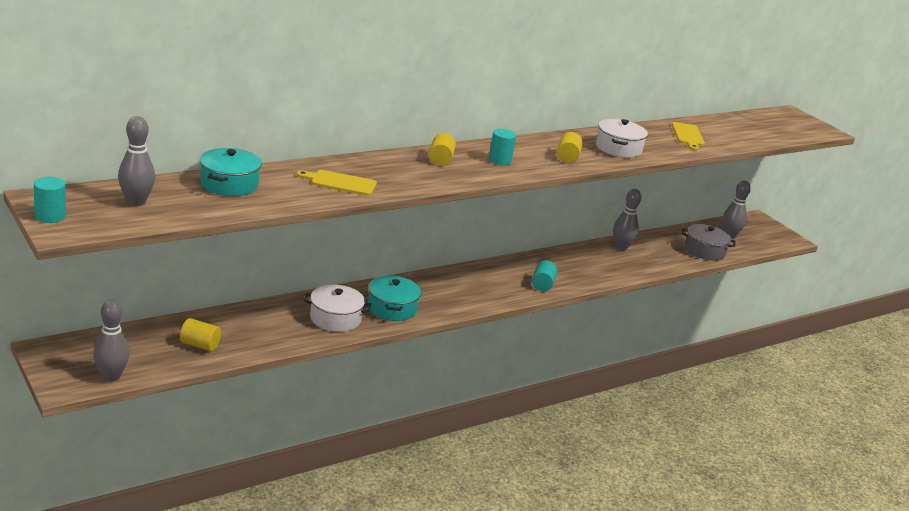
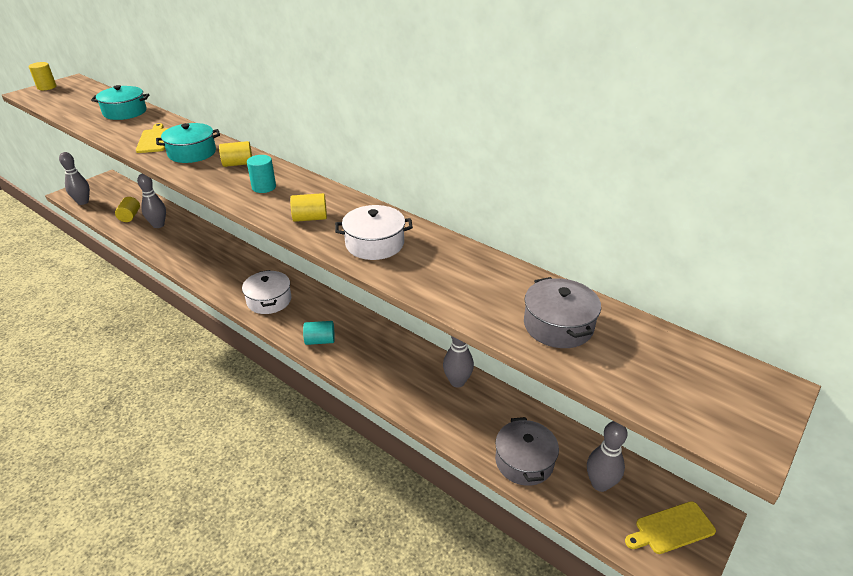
camera: 75 degrees right, 10 degrees up
(50, 216) = (47, 87): turquoise cylinder -> yellow cylinder
(136, 202) = (79, 98): grey bowling pin -> grey bowling pin (158, 225)
(335, 318) = (190, 252): white pot -> white pot (269, 300)
(392, 308) = (220, 271): turquoise pot -> turquoise pot (192, 153)
(688, 136) = (489, 288): yellow cutting board -> yellow cutting board (671, 528)
(731, 132) = (558, 325): none -> grey pot

